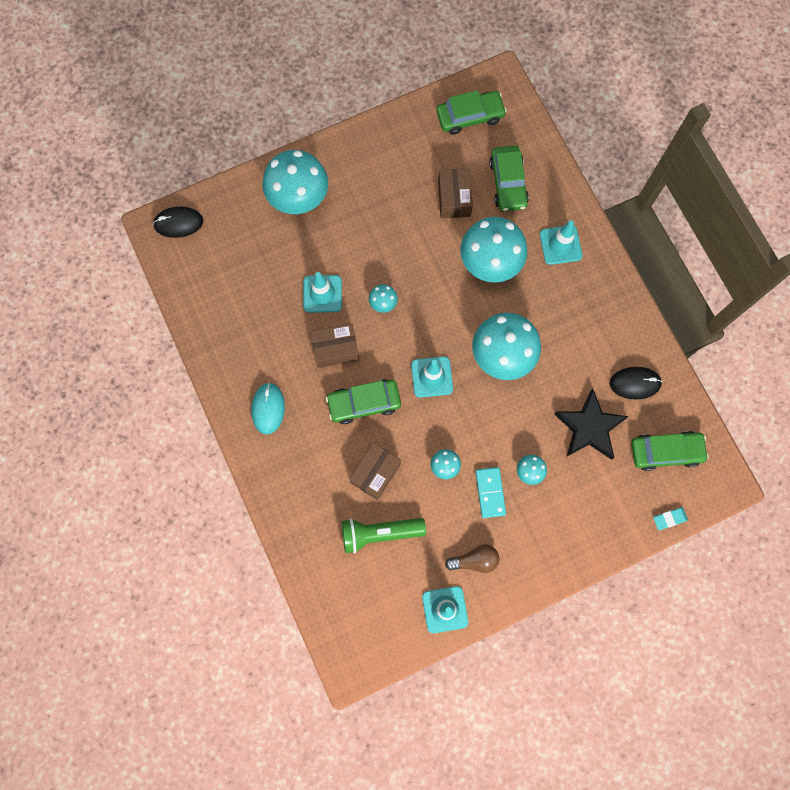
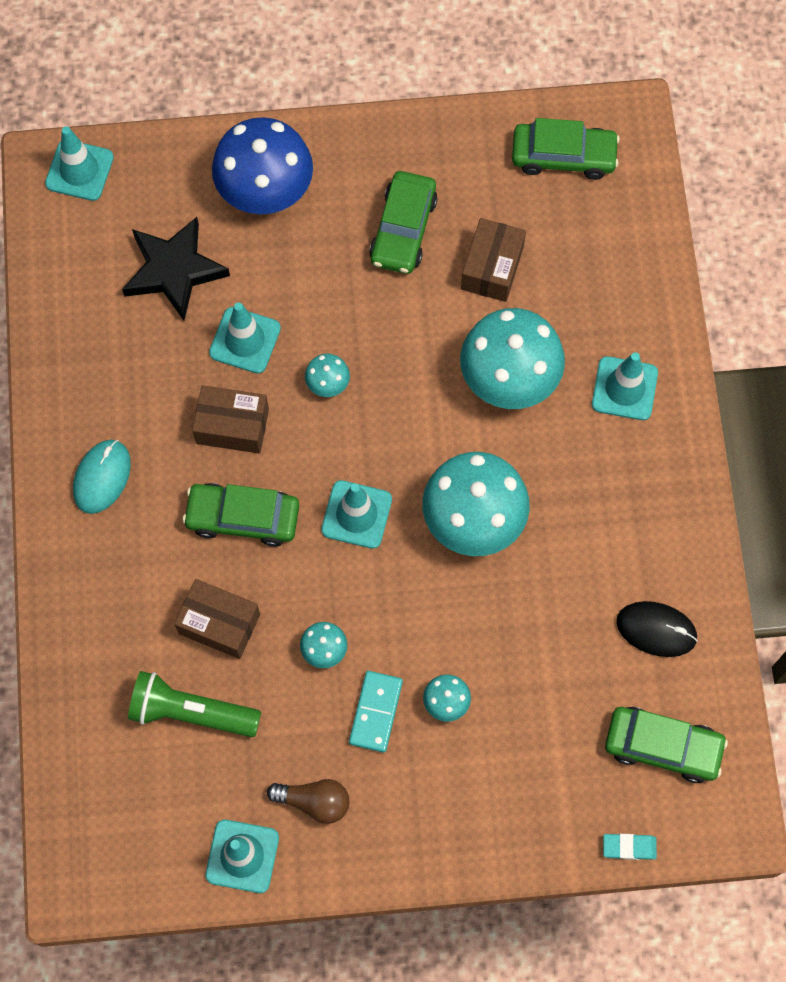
camera: 20 degrees right, 5 degrees down
(178, 223) = (79, 170): black mouse -> turquoise traffic cone
(298, 197) = (265, 190): turquoise mushroom -> blue mushroom
(375, 473) = (219, 623): brown box -> brown box turned 60 degrees clockwise
(508, 183) = (581, 272): green car -> green car (403, 229)
(589, 427) = (561, 670): black star -> black star (174, 270)

